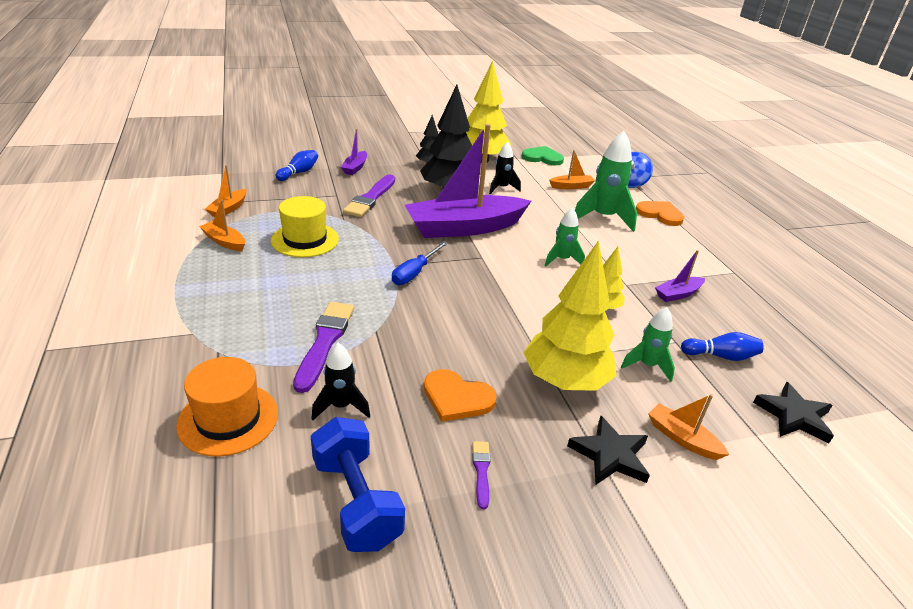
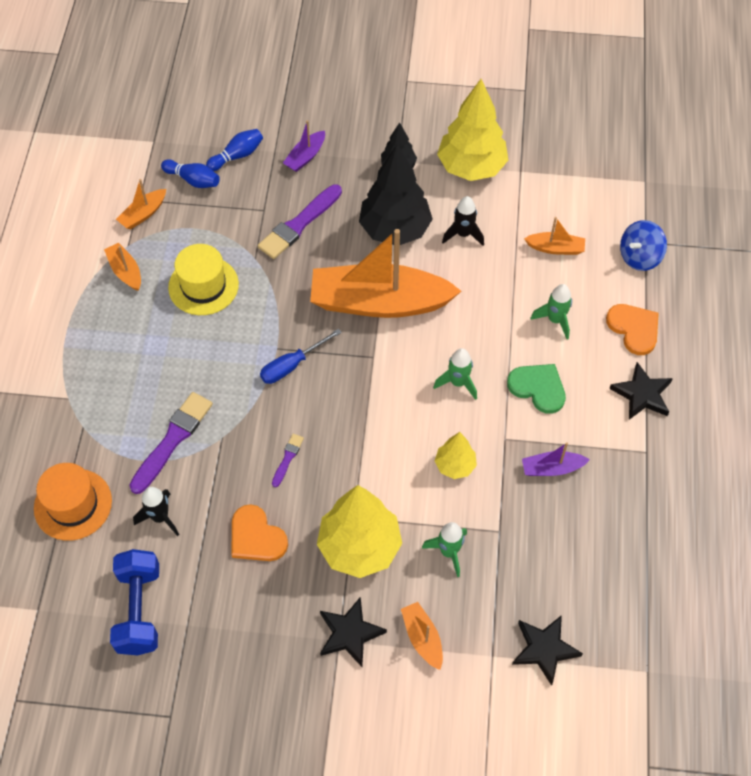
camera: 25 degrees right, 25 degrees up
(464, 228) = (379, 302): purple boat -> orange boat
(481, 471) = (240, 614): purple brush -> purple brush (287, 458)
(542, 158) = (556, 176): green heart -> green heart (538, 388)
(603, 218) = (555, 320): green rocket -> green rocket, size x0.58
(699, 244) = (642, 394): none -> black star
(720, 356) = (531, 562): blue bowling pin -> blue bowling pin (193, 180)

